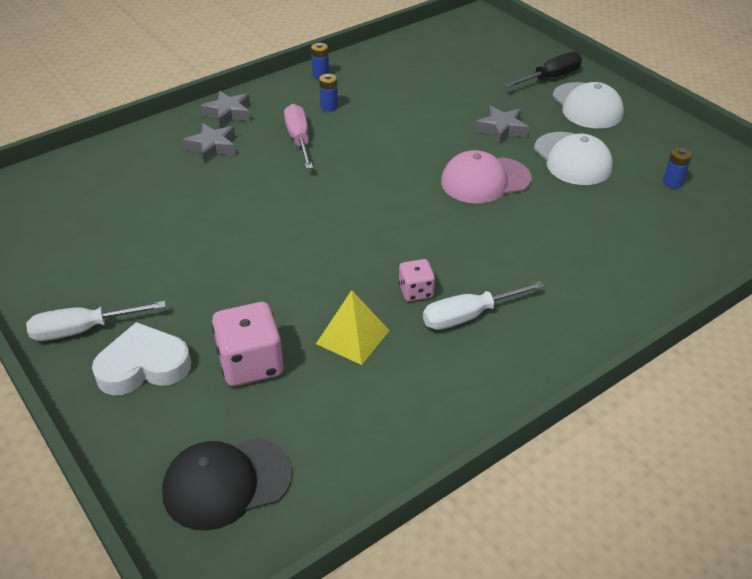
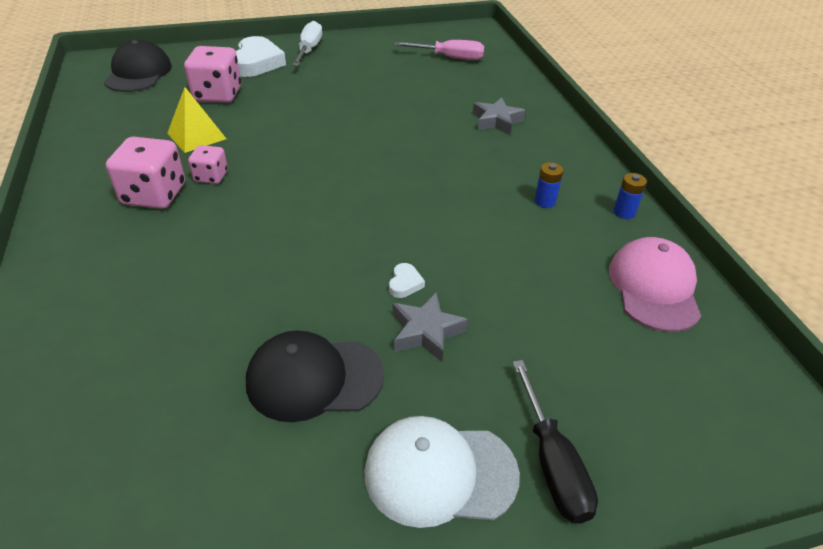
camera: 110 degrees right, 0 degrees up
(228, 113) = (554, 138): grey star -> none
(299, 140) = (485, 168): pink screwdriver -> pink screwdriver (449, 58)
(467, 146) = (405, 283): none -> white heart
(469, 316) = (154, 195): white screwdriver -> pink dice
(485, 180) = (328, 274): pink cap -> pink cap (654, 287)
(572, 159) = (314, 378): white cap -> black cap
(672, 182) = (178, 477): blue battery -> none

